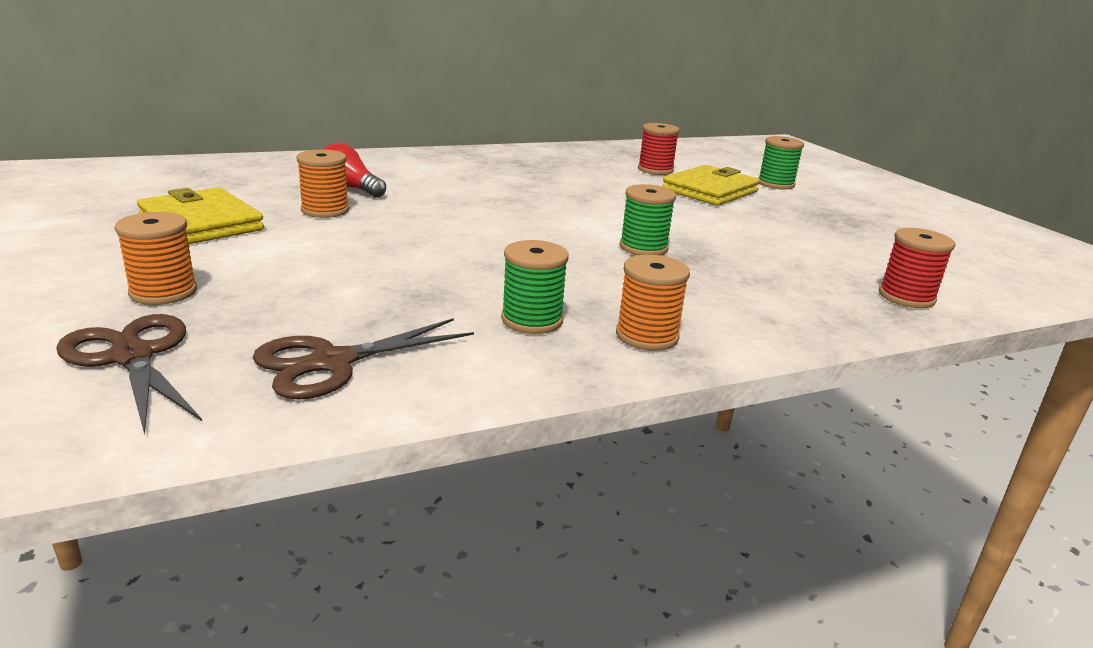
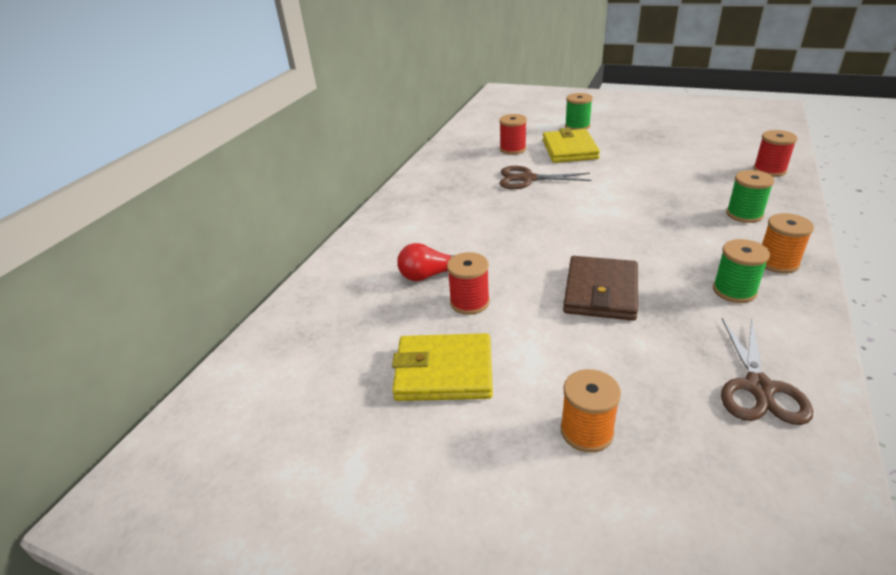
camera: 40 degrees left, 10 degrees up
(132, 357) = (703, 478): brown scissors -> brown scissors (527, 179)
(325, 210) = (469, 302): orange spool -> red spool
(423, 256) = (600, 292): none -> brown wallet
(643, 248) = (647, 210): green spool -> green spool (744, 214)

